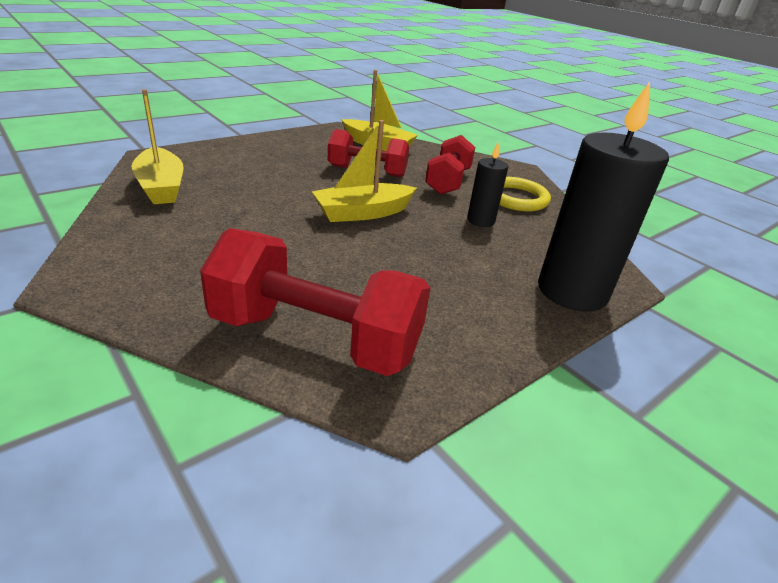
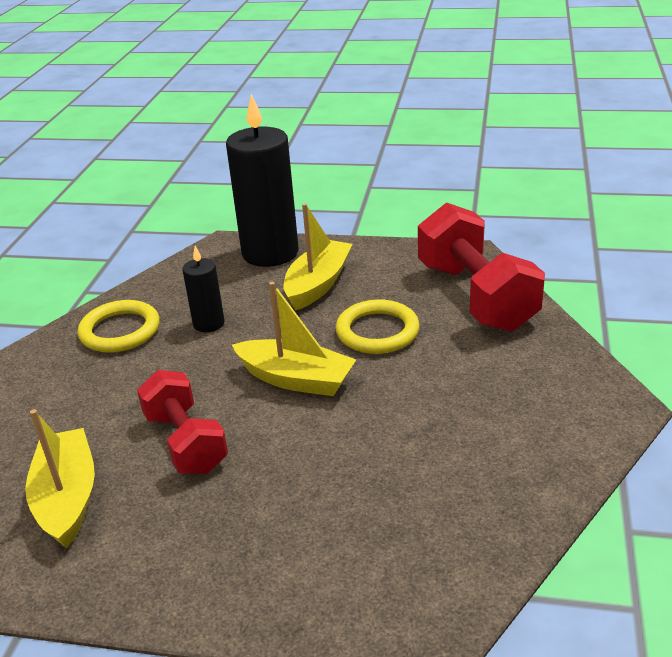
camera: 125 degrees left, 0 degrees up
(161, 187) = (467, 528): yellow boat -> yellow boat (318, 284)
(359, 262) = (377, 331): none -> yellow ring
(448, 181) = (132, 382): red dumbbell -> none

